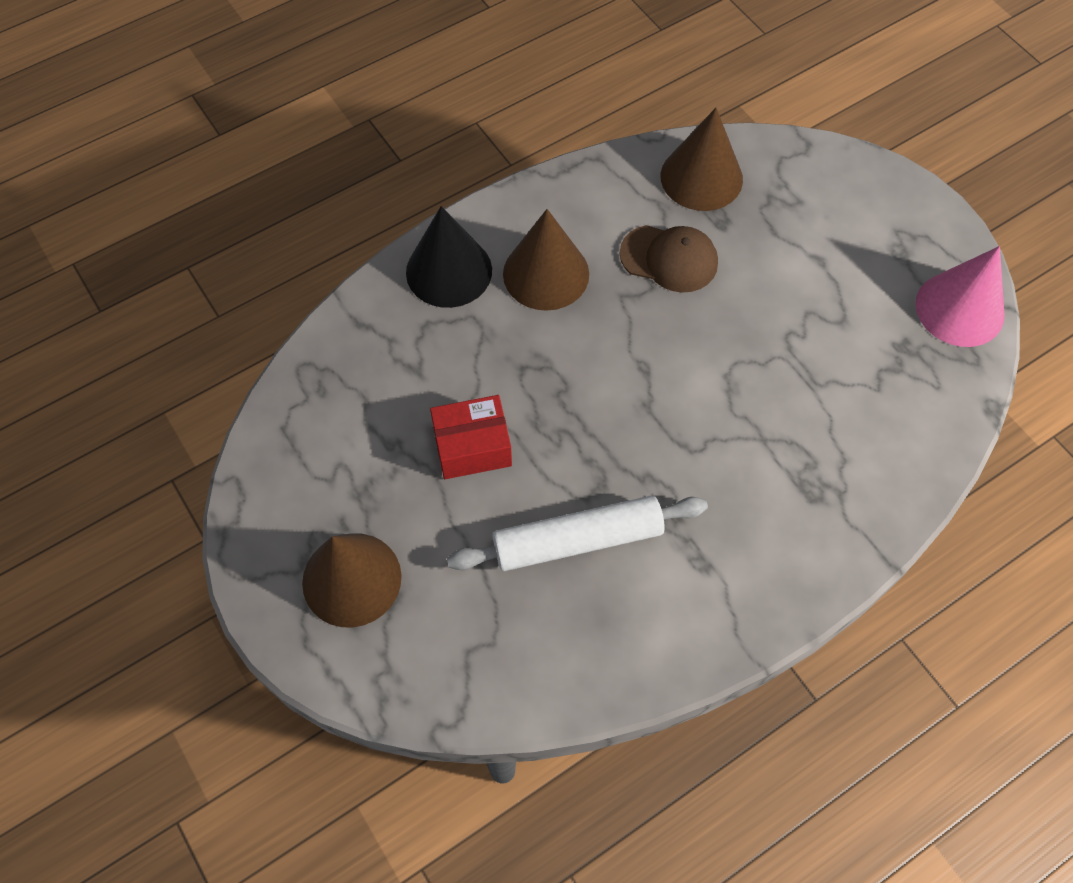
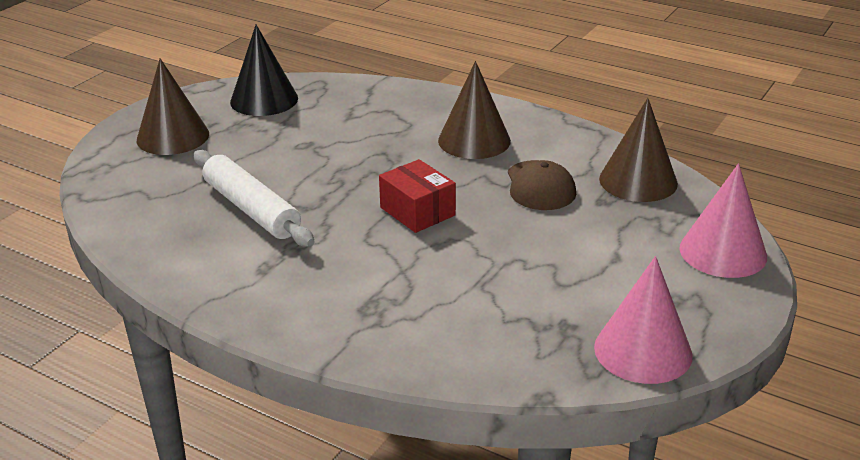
camera: 65 degrees right, 30 degrees down
(449, 271) = (441, 106): black cone -> black cone (264, 100)
(472, 447) = (302, 151): red box -> red box (417, 211)
(847, 179) = (723, 252): none -> pink cone

